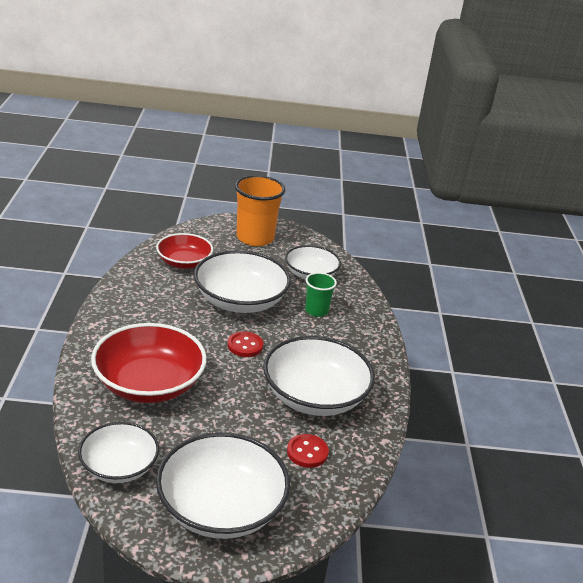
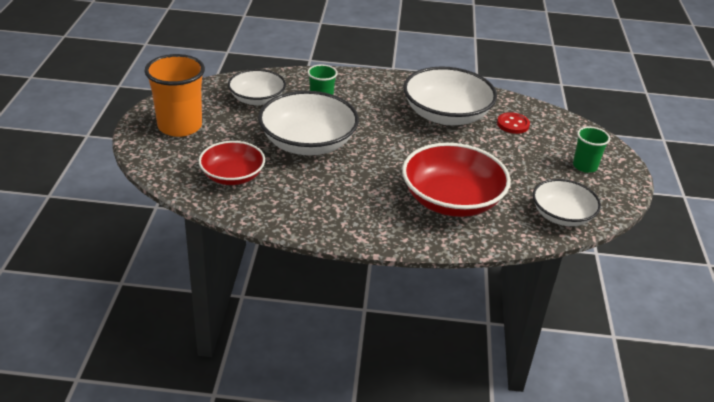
camera: 85 degrees left, 5 degrees up
(221, 508) = (584, 166): white bowl -> green cup
(245, 345) = (382, 144): red button -> none

